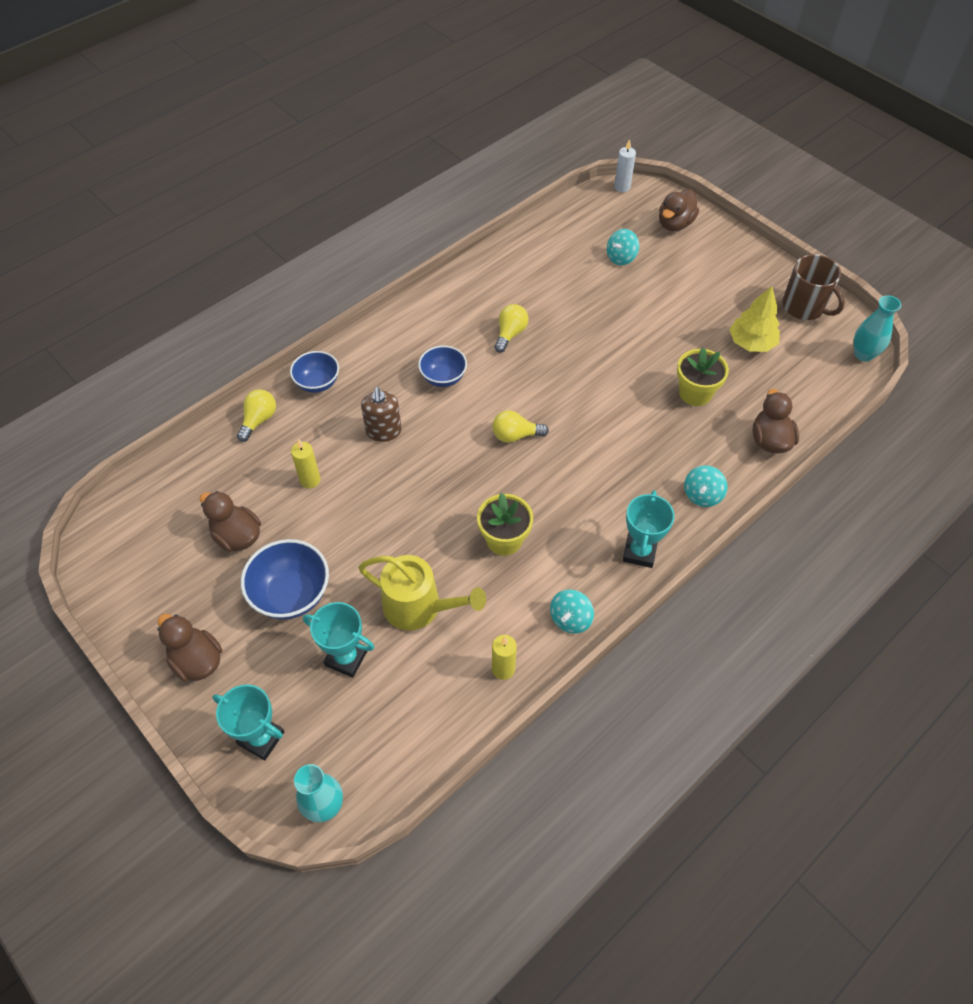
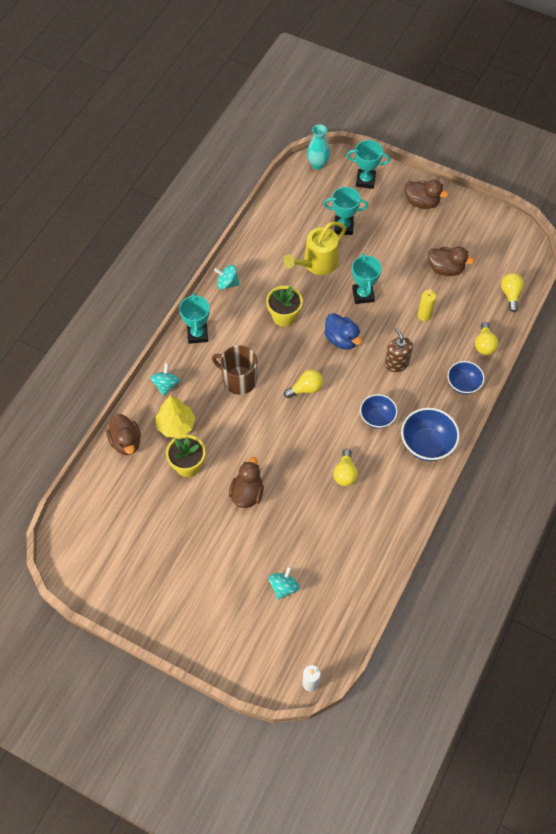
camera: 160 degrees right, 5 degrees up
(177, 472) = (510, 294): none -> yellow light bulb
(291, 594) = (393, 248): blue bowl -> blue bowl (427, 444)
(376, 535) = (363, 295): none -> turquoise trophy
(419, 607) = (317, 263): yellow watering can -> yellow watering can turned 45 degrees counterclockwise
(439, 482) = (341, 339): none -> blue duck
(503, 669) = (255, 247): yellow candle -> none
(570, 619) = (227, 283): turquoise spinning top -> turquoise spinning top turned 90 degrees counterclockwise
(675, 224) = (247, 648): brown duck -> brown duck (247, 493)
(751, 343) = (153, 528): yellow tree -> yellow tree (176, 425)
(804, 307) = (114, 583): brown mug -> brown mug (238, 380)
(863, 354) = (61, 546): turquoise vase -> none

